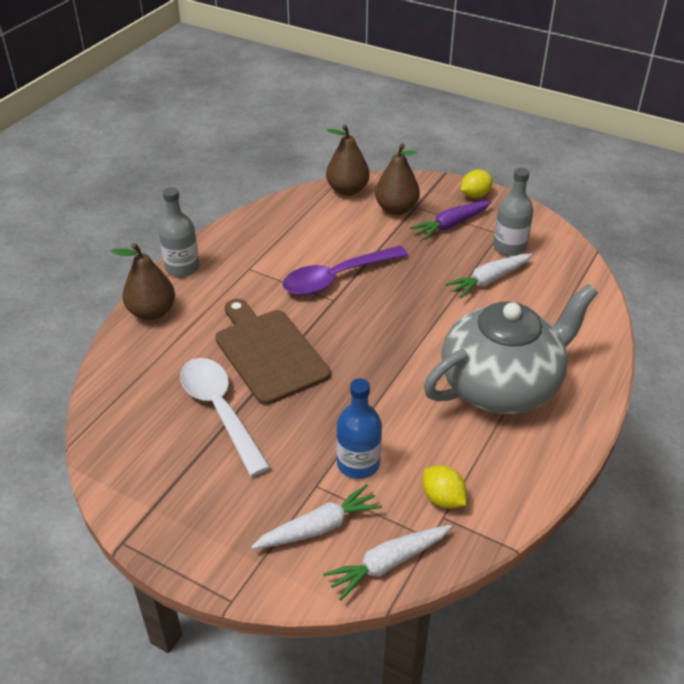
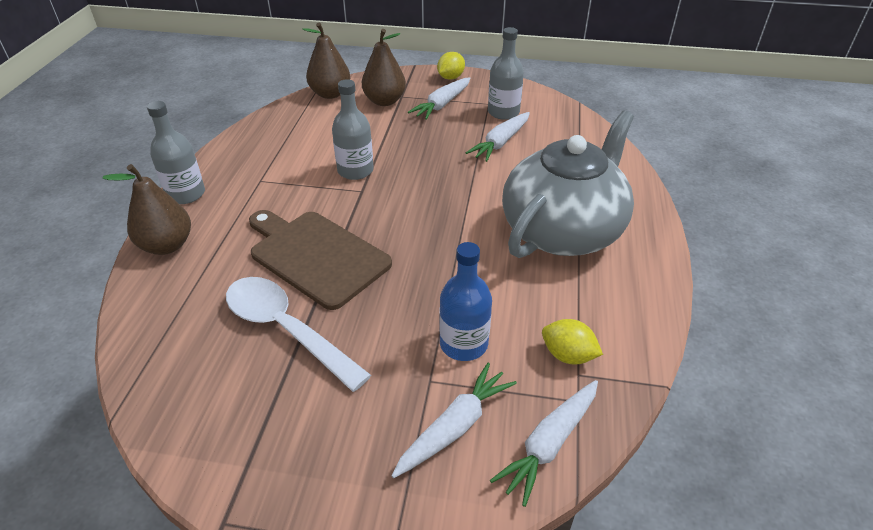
camera: 20 degrees left, 0 degrees up
(336, 278) = (355, 170): purple spoon -> grey bottle
(451, 225) = (442, 104): purple carrot -> white carrot

